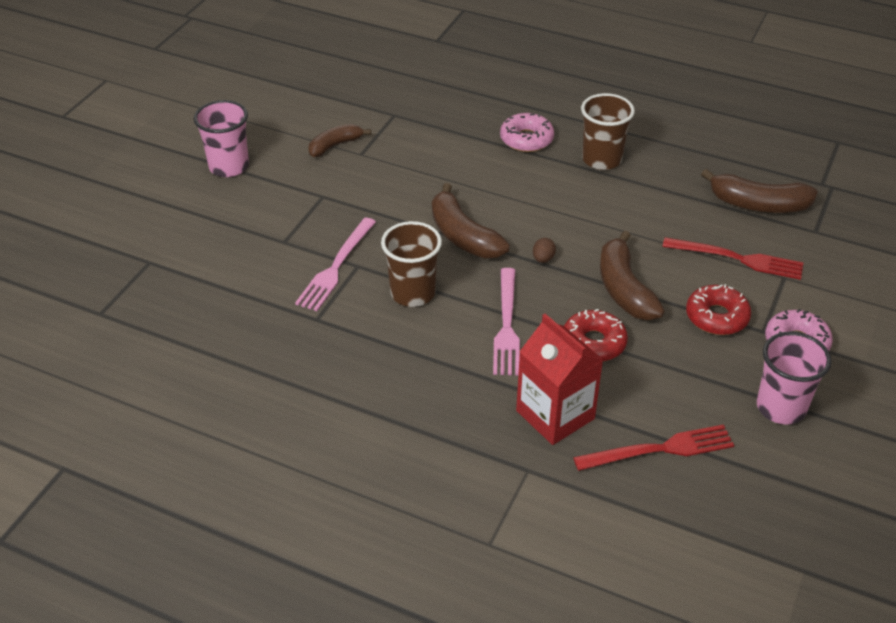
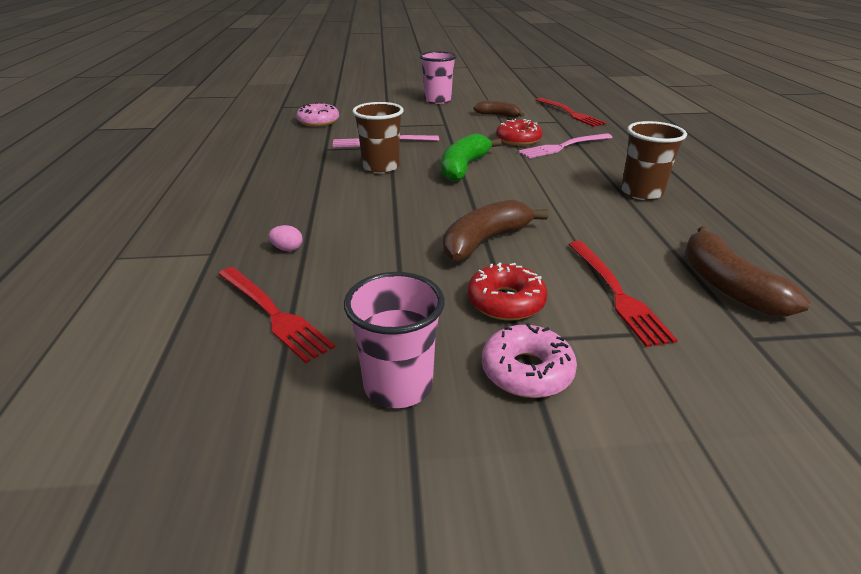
camera: 60 degrees right, 10 degrees down
(379, 94) = (570, 113): none -> red fork
(463, 236) = (463, 167): brown banana -> green banana
(506, 325) = (380, 205): pink fork -> pink fork (563, 147)
(526, 139) = (610, 161): pink donut -> pink donut (318, 122)
(543, 259) = (477, 199): brown egg -> none
(555, 415) = (287, 249): red carton -> pink egg
(593, 343) = (395, 244): red donut -> red donut (518, 140)

